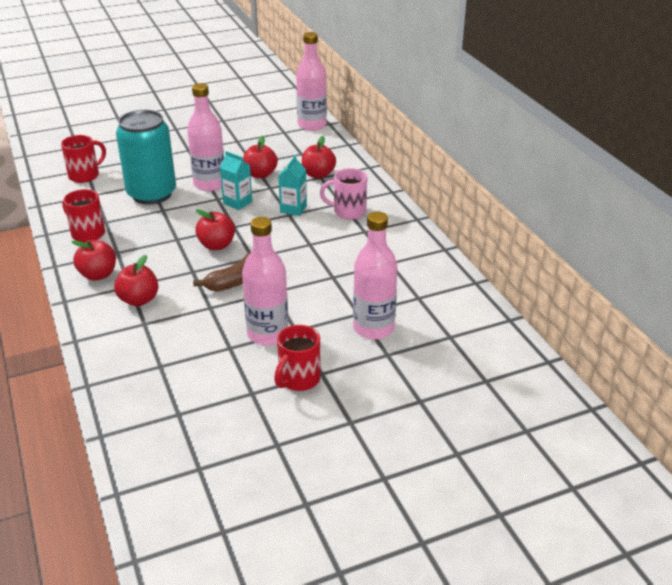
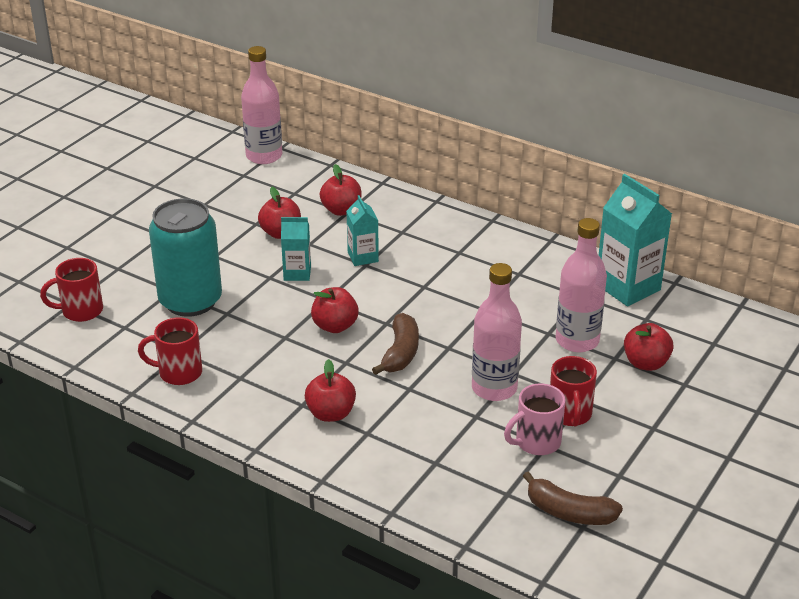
camera: 35 degrees left, 0 degrees up
(85, 175) = (81, 311): red mug -> red mug turned 120 degrees counterclockwise
(98, 275) = (253, 409): red apple -> red apple (646, 363)
(203, 452) = (569, 512): none -> brown banana
(210, 184) = (240, 265): pink bottle -> none
(348, 211) = (420, 238): pink mug -> pink mug (536, 442)
(464, 307) = (628, 287): none -> turquoise carton

